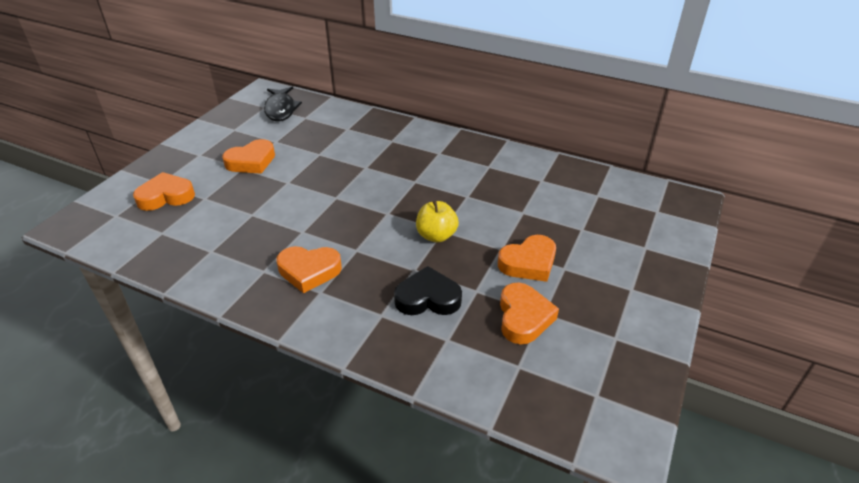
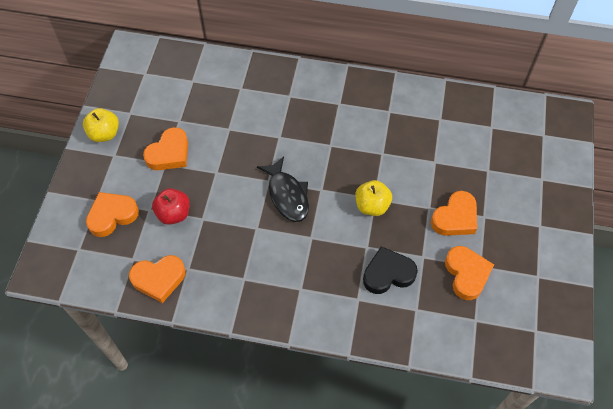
camera: 15 degrees left, 20 degrees up
(201, 139) = (104, 134): none -> yellow apple
(226, 205) = (174, 214): none -> red apple
(281, 109) = (162, 74): black fish -> black fish (287, 195)
(309, 271) = (282, 270): orange heart -> orange heart (159, 279)

